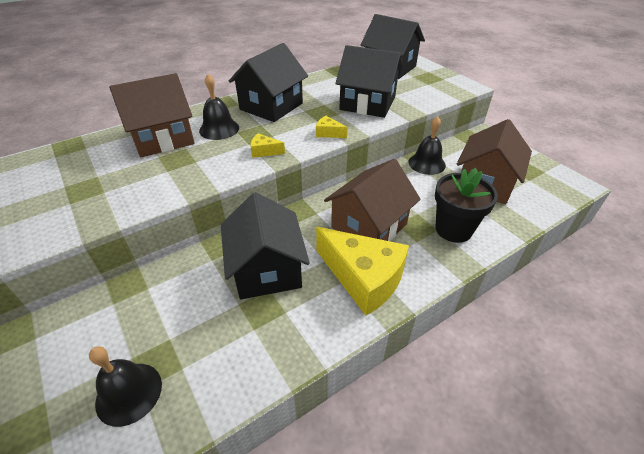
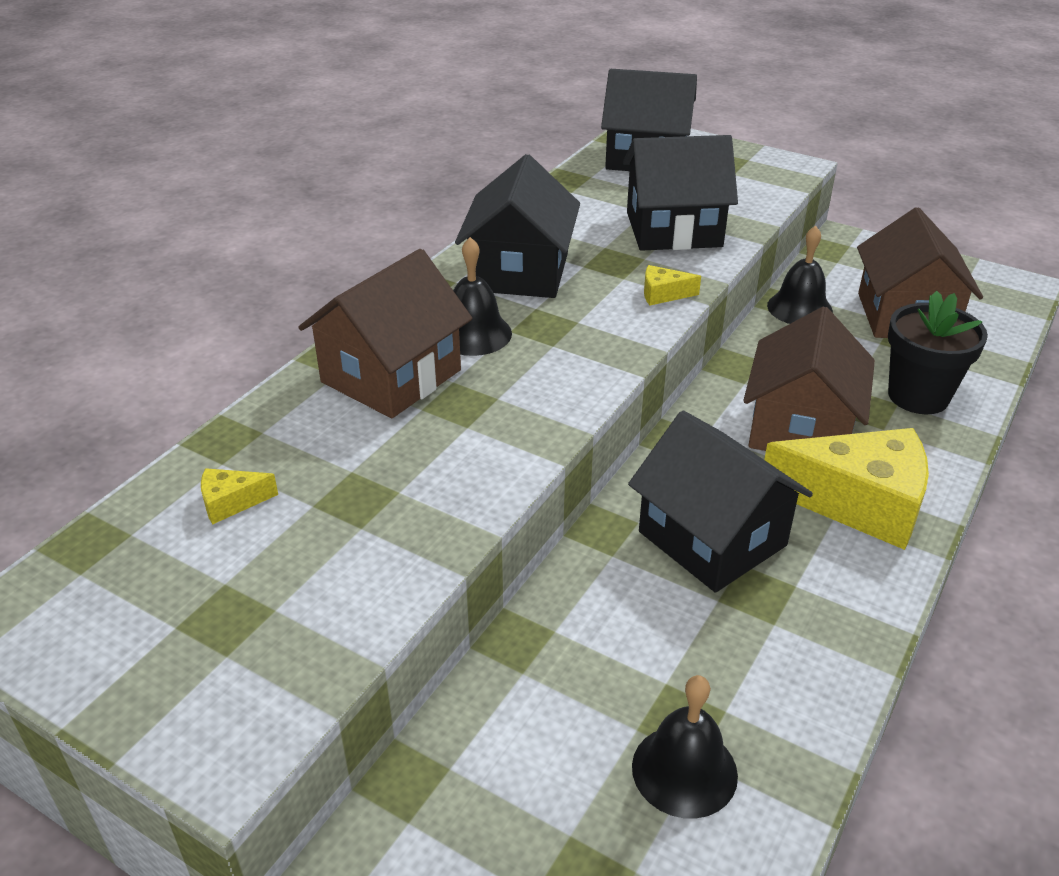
camera: 25 degrees left, 5 degrees down
(264, 151) = (593, 350): yellow cheese -> yellow cheese (231, 502)

